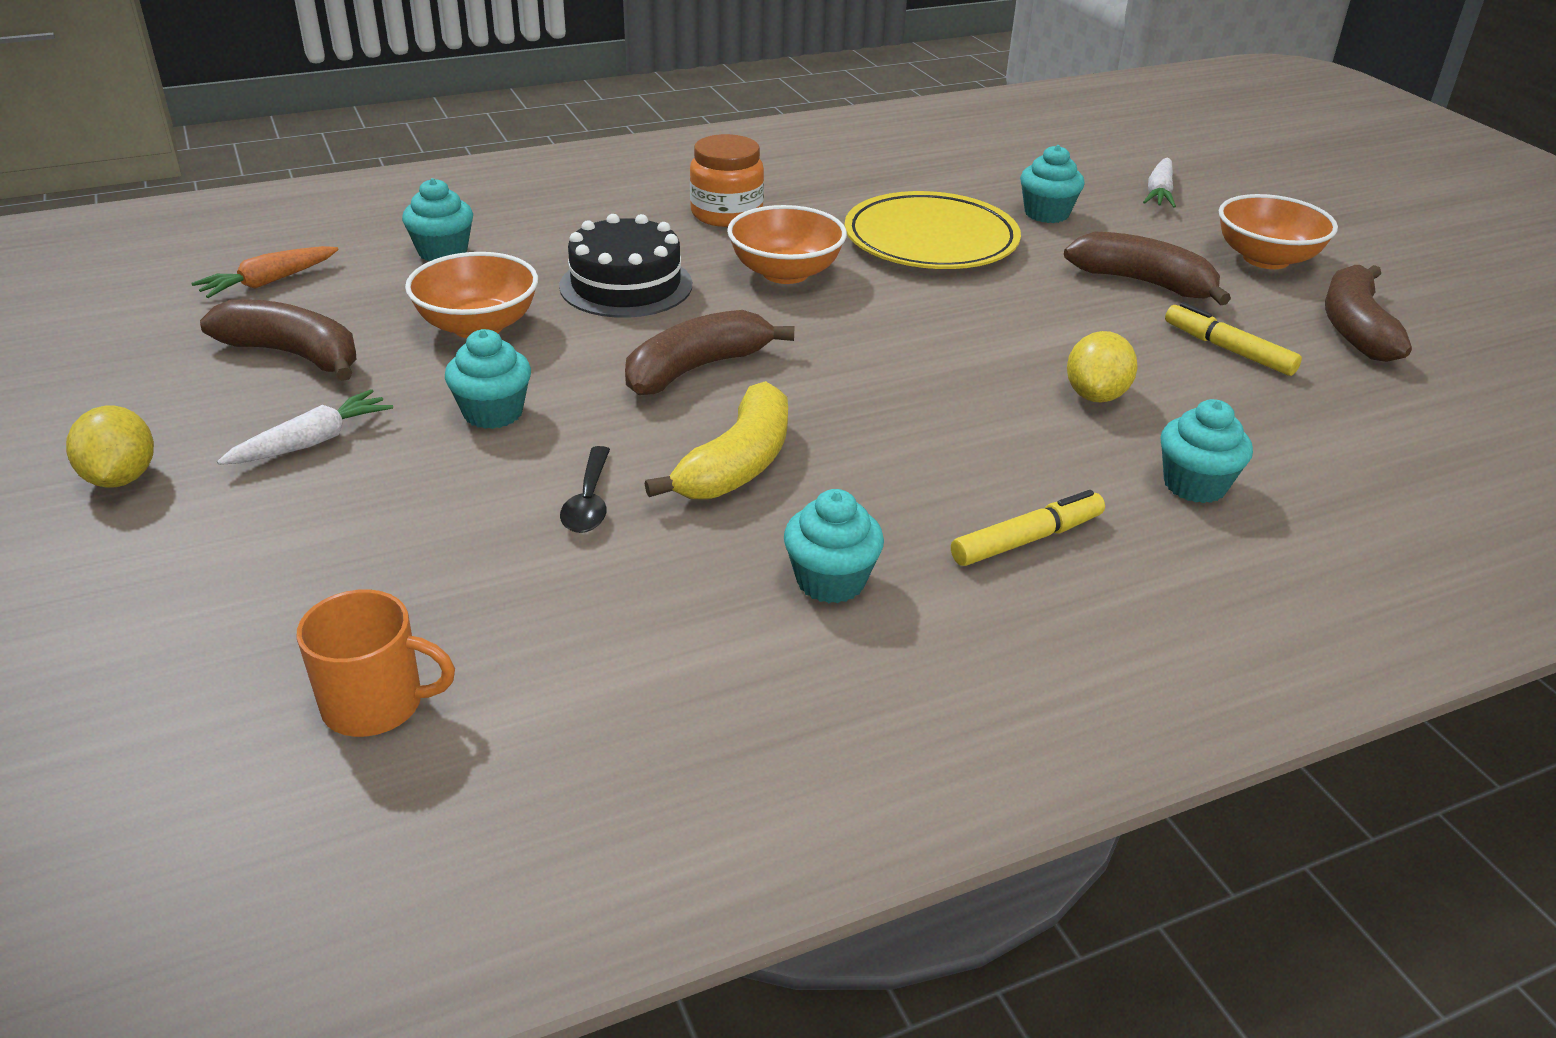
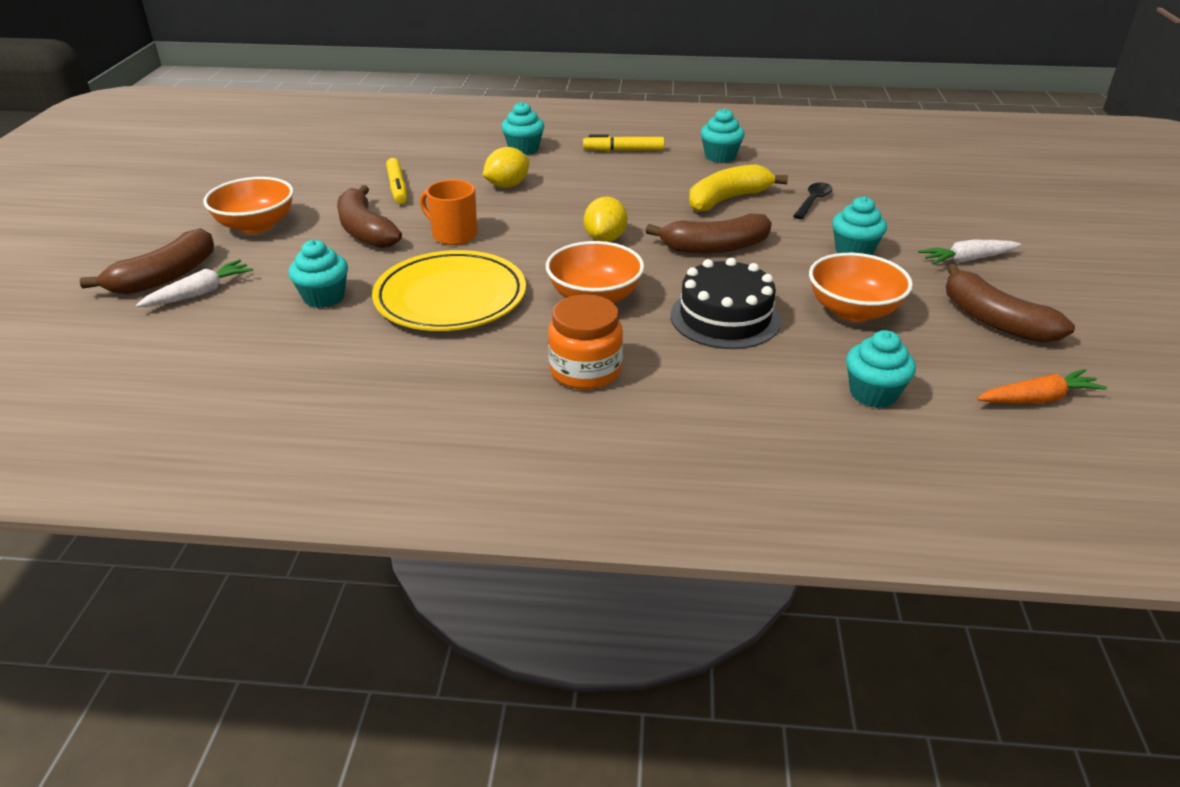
camera: 150 degrees left, 0 degrees up
(121, 478) = (1079, 265): yellow lemon -> yellow lemon (605, 239)
(376, 704) = (921, 163): orange mug -> orange mug (453, 235)
(1355, 328) = (307, 181): brown banana -> brown banana (165, 276)

